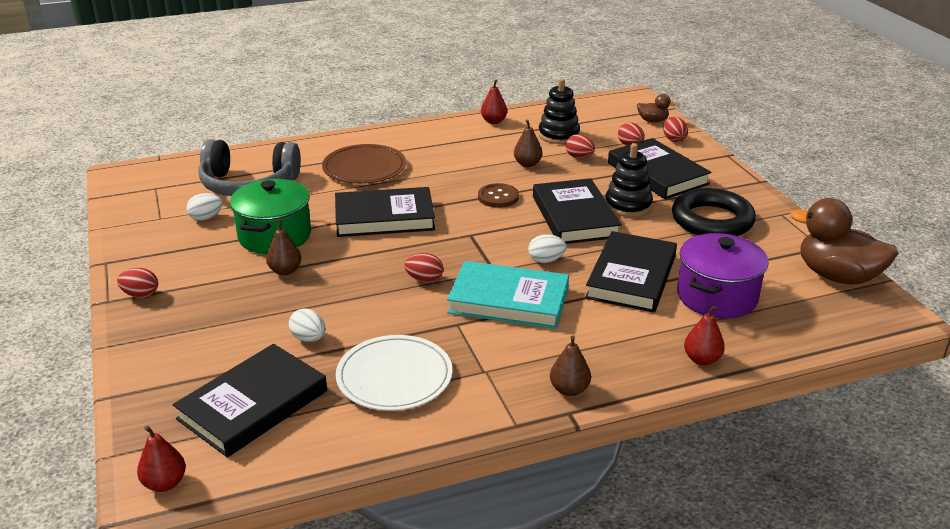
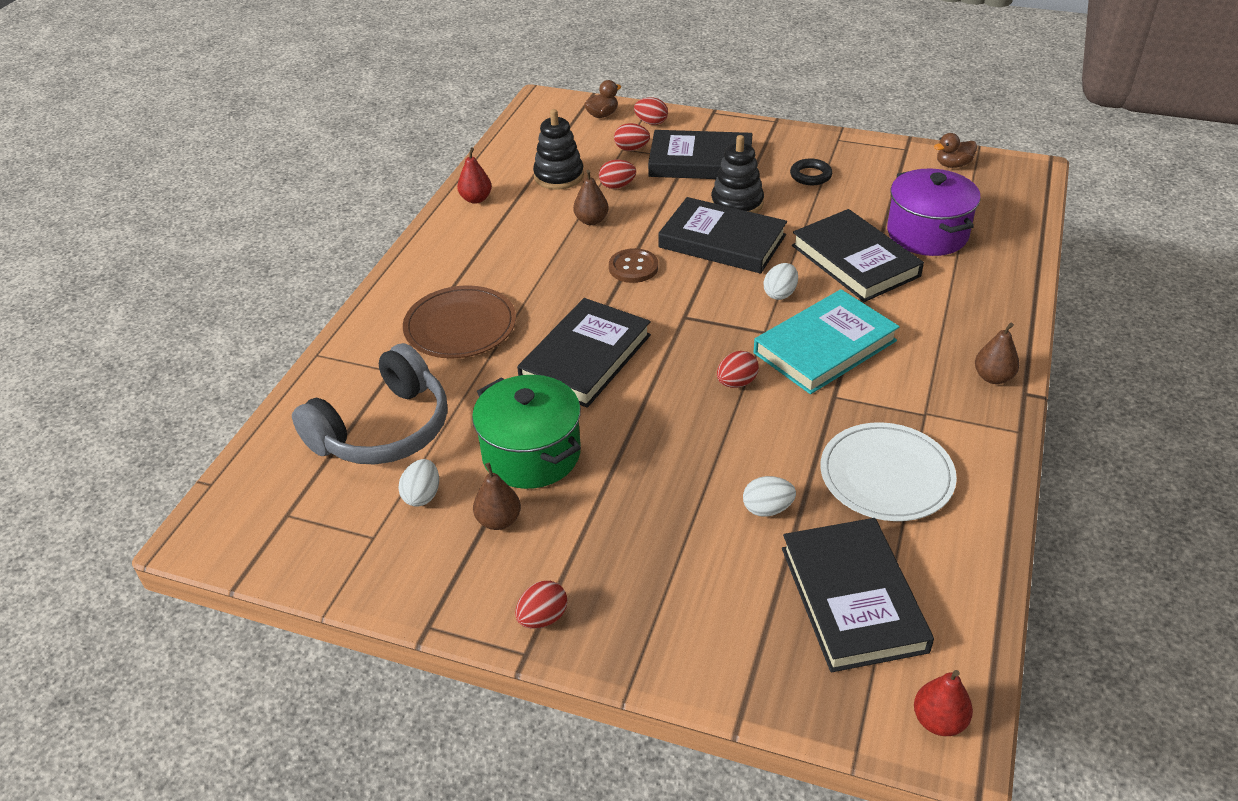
camera: 50 degrees left, 10 degrees up
(285, 271) = (616, 475): brown pear -> brown pear (499, 520)
(702, 359) = (1007, 287): red pear -> none
(712, 220) = (810, 175): black ring -> black ring, size x0.48
(837, 276) = (953, 165): brown duck -> brown duck, size x0.48

